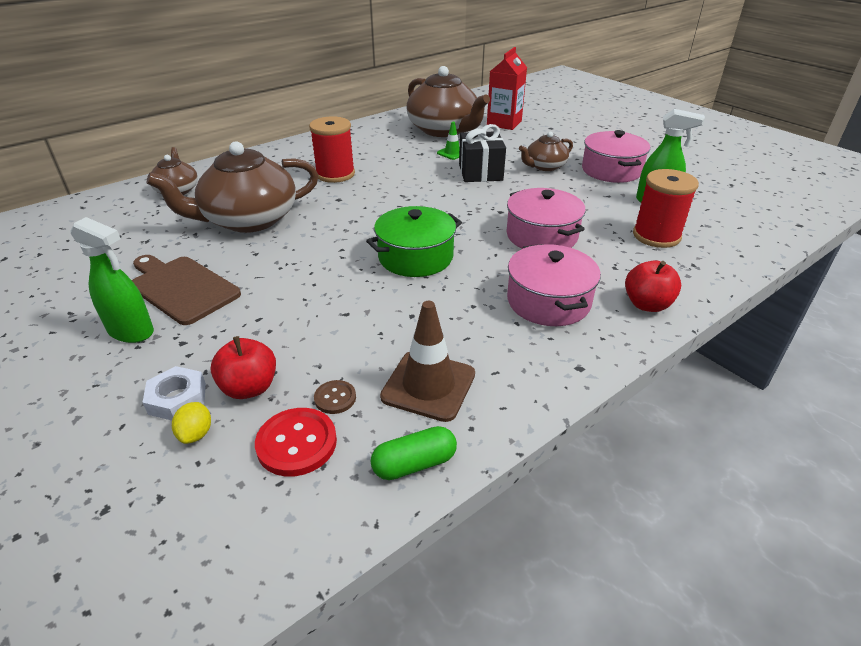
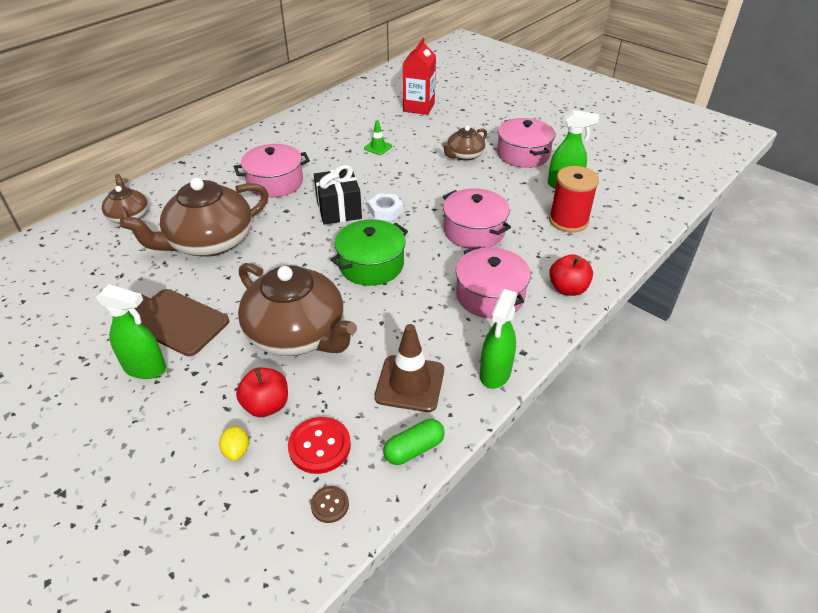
camera: 10 degrees left, 5 degrees up
(177, 398) = (210, 423): white nut -> white nut (385, 211)
(335, 174) = (275, 182): red spool -> pink pot
(335, 398) = (339, 404): brown button -> brown button (330, 505)
(444, 130) = (364, 120): brown teapot -> brown teapot (297, 333)
(480, 172) = (408, 167): black gift -> black gift (339, 210)
(539, 387) = (495, 373): none -> green spray bottle

